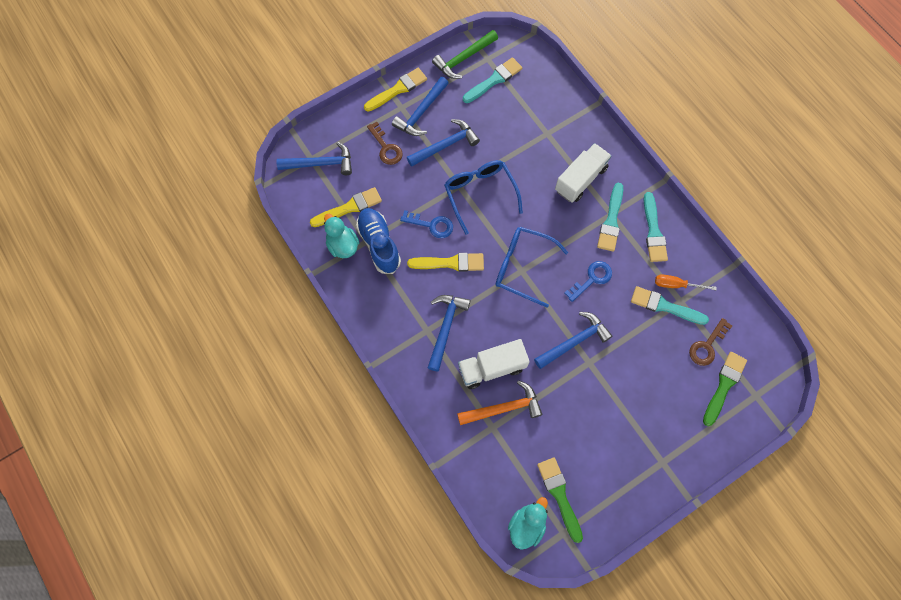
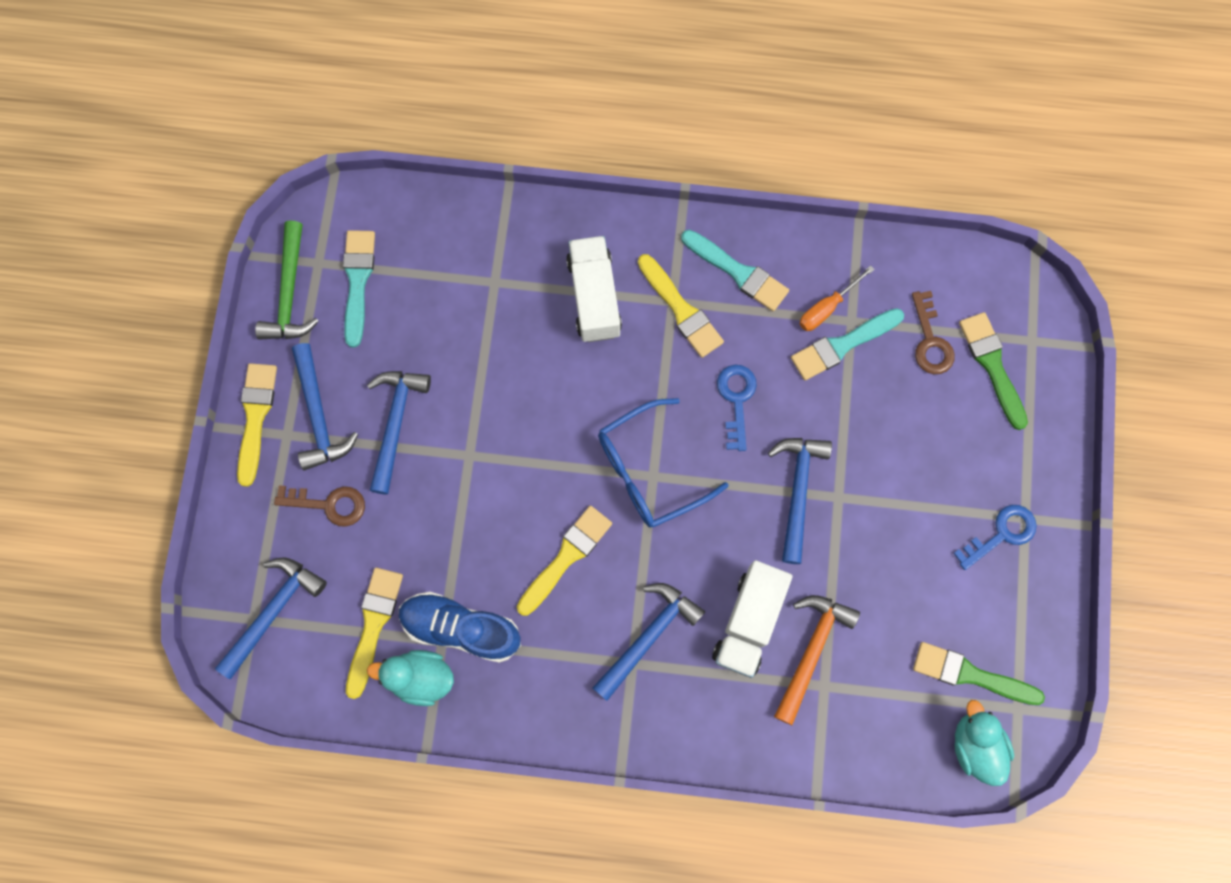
camera: 50 degrees left, 5 degrees up
(431, 225) = (493, 537): blue key -> blue key (1001, 534)
(445, 328) = (648, 636): blue hammer -> blue hammer turned 75 degrees clockwise
(480, 194) = (504, 438): blue glasses -> none
(611, 221) = (681, 310): turquoise brush -> yellow brush

